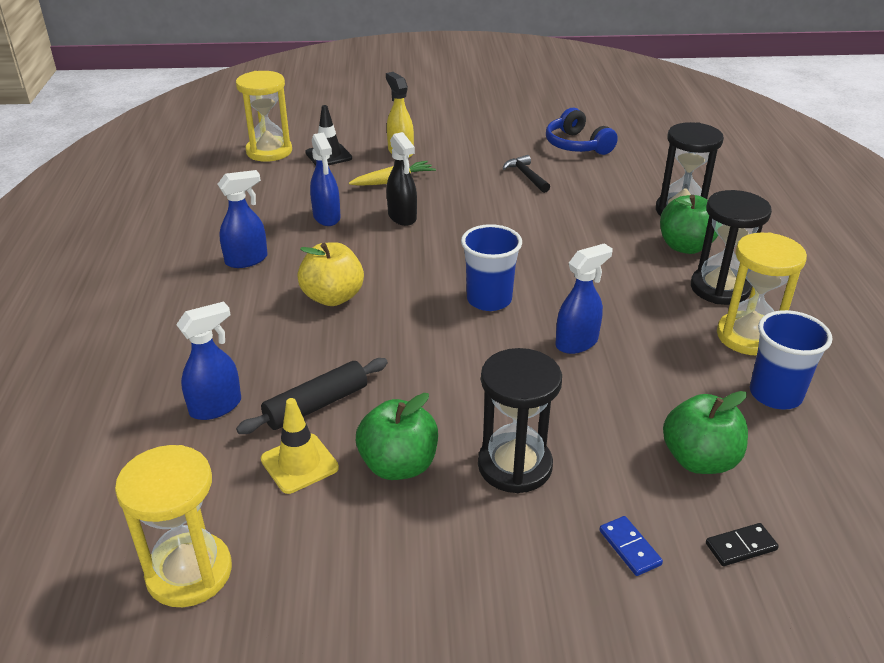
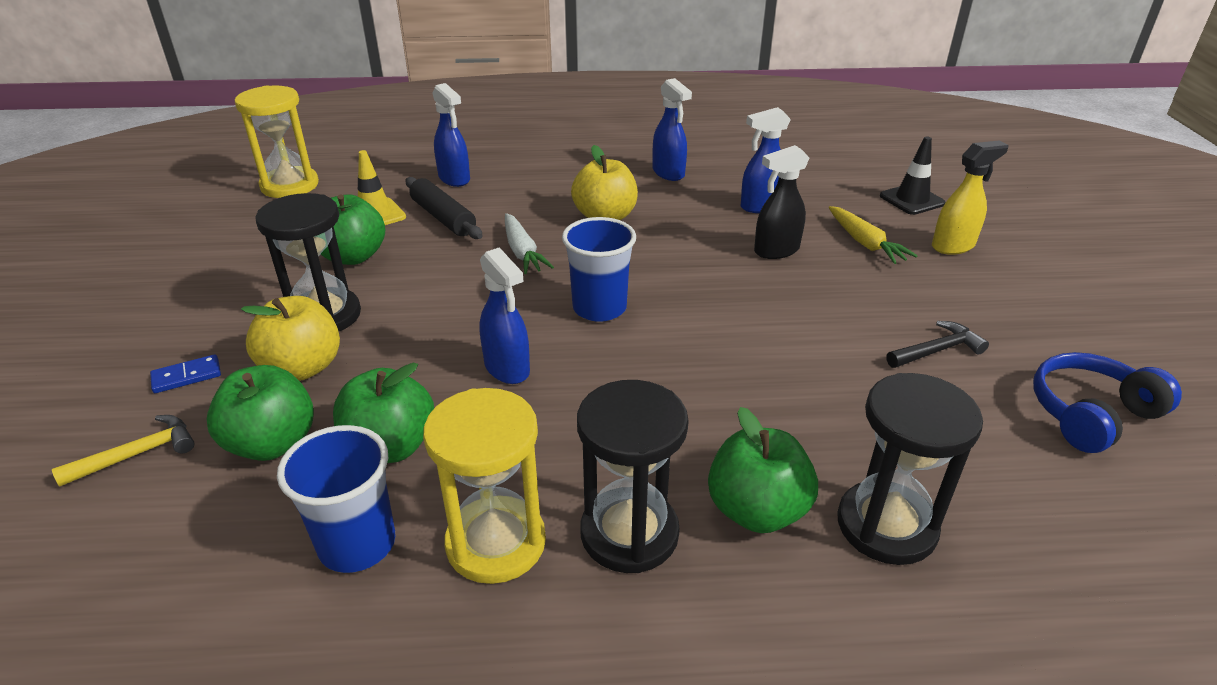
camera: 90 degrees right, 0 degrees up
(269, 151) = (901, 166): yellow hourglass -> none
(396, 345) = (522, 252): none -> white carrot
(599, 463) = (303, 368): none -> yellow apple
(682, 393) = (390, 447): none -> green apple
(740, 546) = (138, 454): black domino -> yellow hammer

